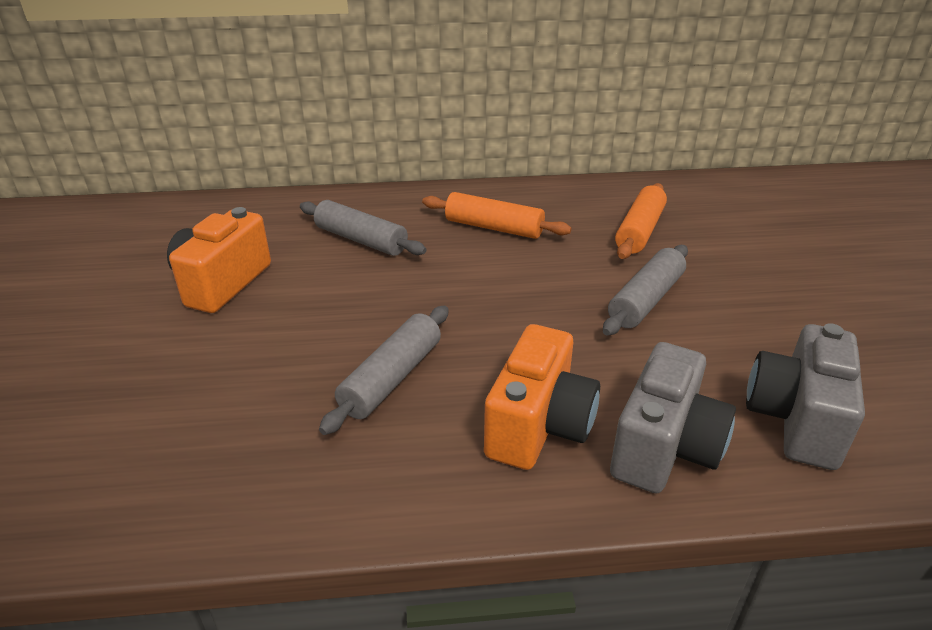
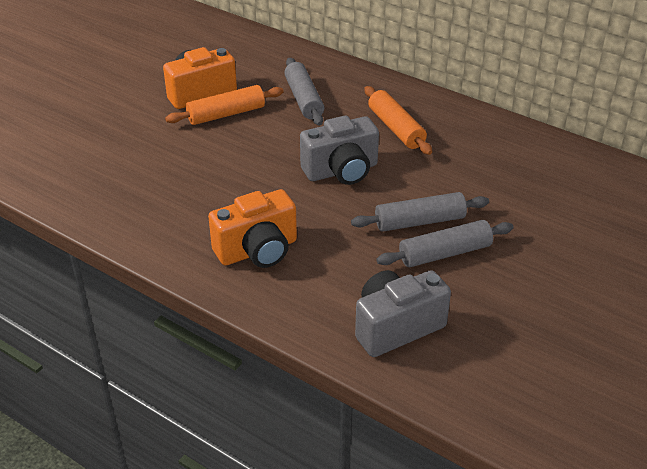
camera: 40 degrees right, 5 degrees up
(391, 378) = (219, 189): grey rolling pin -> grey rolling pin (445, 253)
(639, 231) = (493, 177): orange rolling pin -> orange rolling pin (226, 114)
(664, 447) = (303, 296): grey camera -> grey camera (341, 171)

